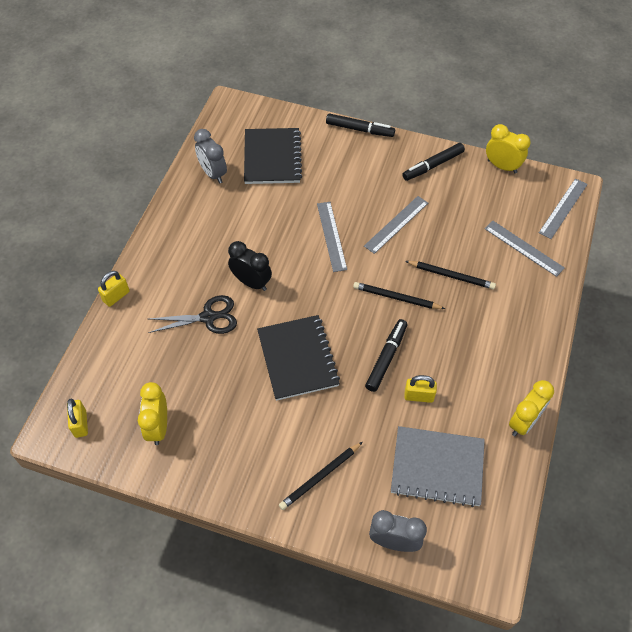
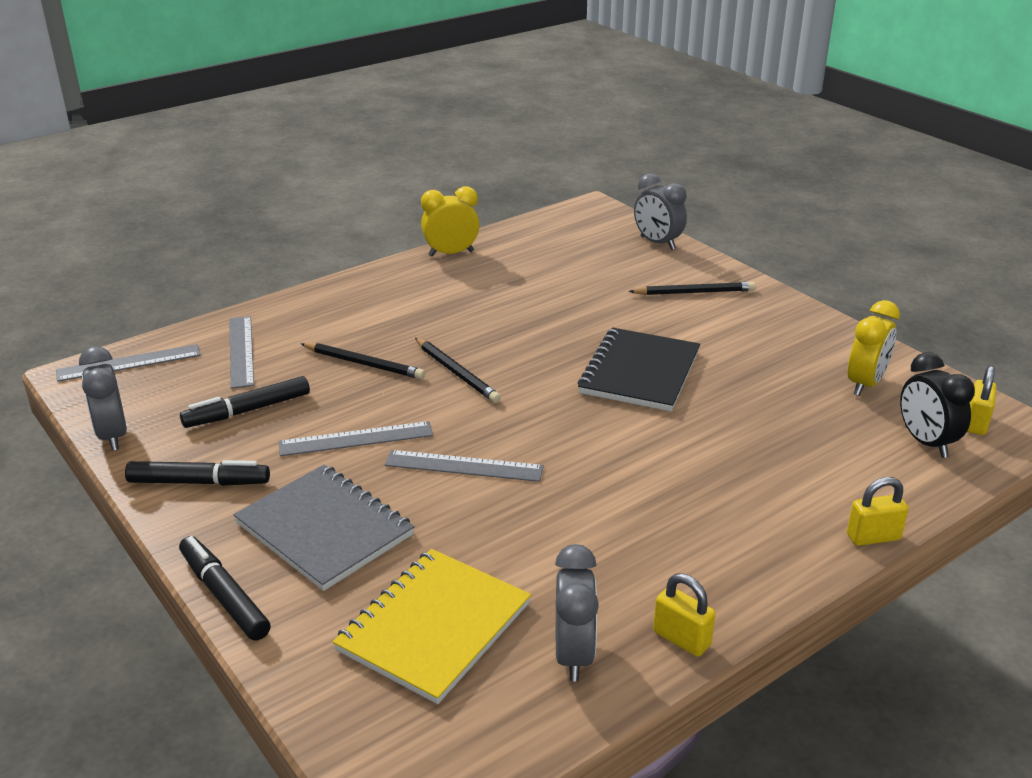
camera: 145 degrees left, 25 degrees down
(208, 317) = (732, 454): black scissors -> none
(251, 282) = (637, 464): black clock -> black clock (925, 442)
(272, 158) = (434, 627): black notebook -> yellow notebook
(331, 236) = (464, 466): grey ruler -> grey ruler turned 75 degrees clockwise
(386, 358) = (532, 335): black marker -> black marker (247, 410)
(419, 396) = (531, 300): yellow padlock -> yellow padlock (681, 639)
(437, 467) = (569, 260): grey notebook -> grey notebook (324, 529)
(451, 276) = (364, 364): black pencil -> black pencil turned 150 degrees clockwise
(502, 166) = (113, 436): yellow clock -> grey clock

